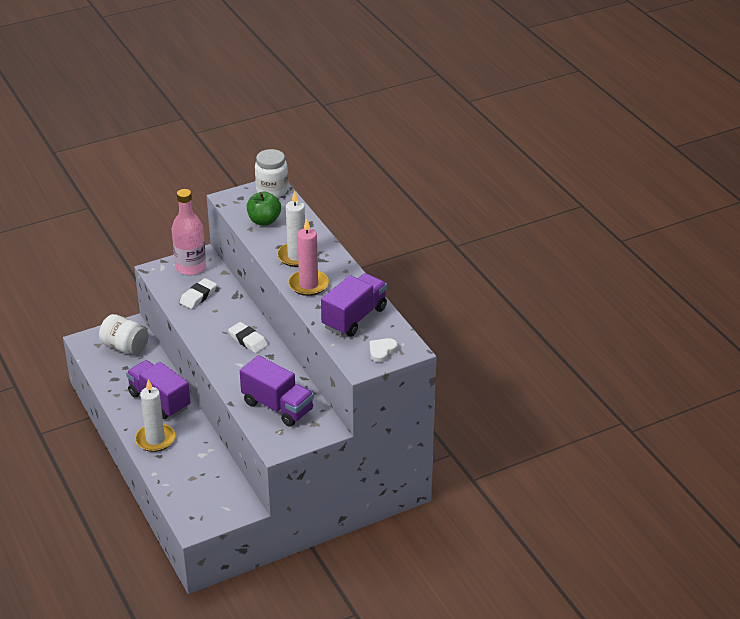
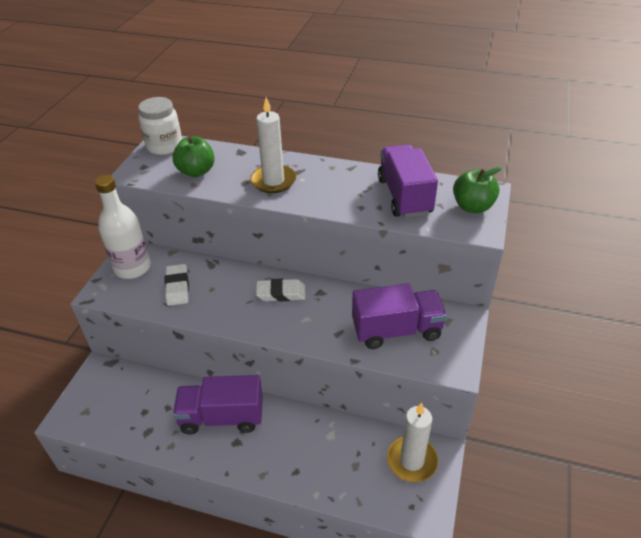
camera: 45 degrees left, 5 degrees up
(125, 347) = (118, 392): white jar -> none
(155, 439) = (270, 458): white candle -> white candle (412, 460)
(190, 267) = (132, 268): pink bottle -> white bottle
(308, 285) = (322, 196): pink candle -> none
(382, 351) = (472, 207): white heart -> green apple

